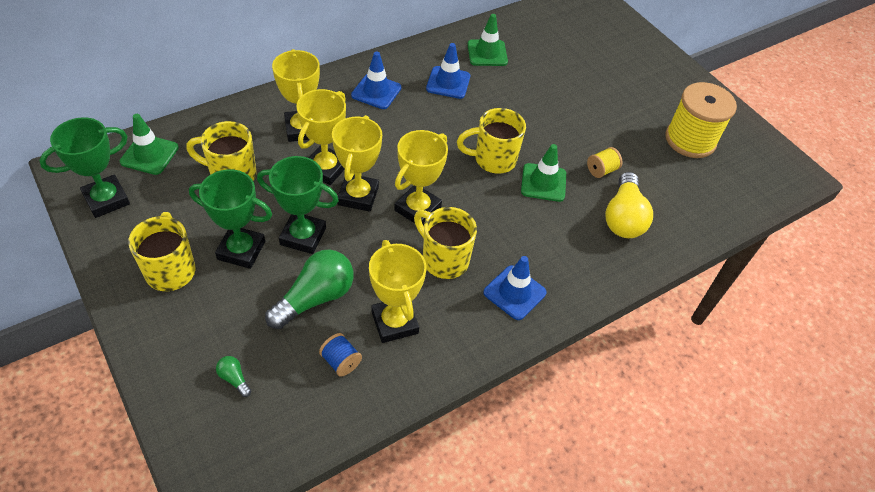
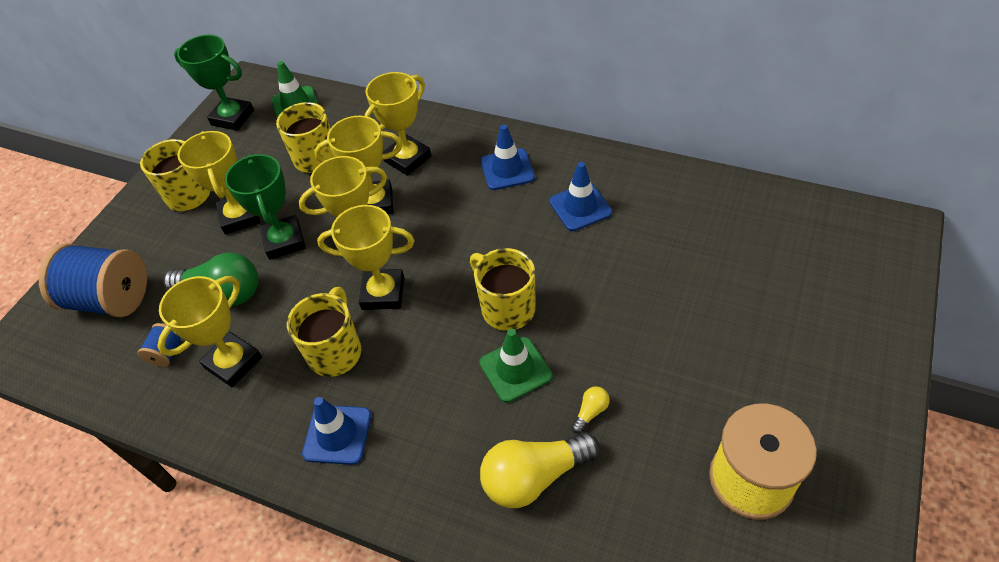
camera: 65 degrees right, 0 degrees up
(234, 379) = (111, 299): green light bulb -> blue spool
(241, 250) = (240, 217): green trophy -> yellow trophy
(487, 53) = (663, 206): green traffic cone -> none
(601, 170) = (590, 412): yellow spool -> yellow light bulb

